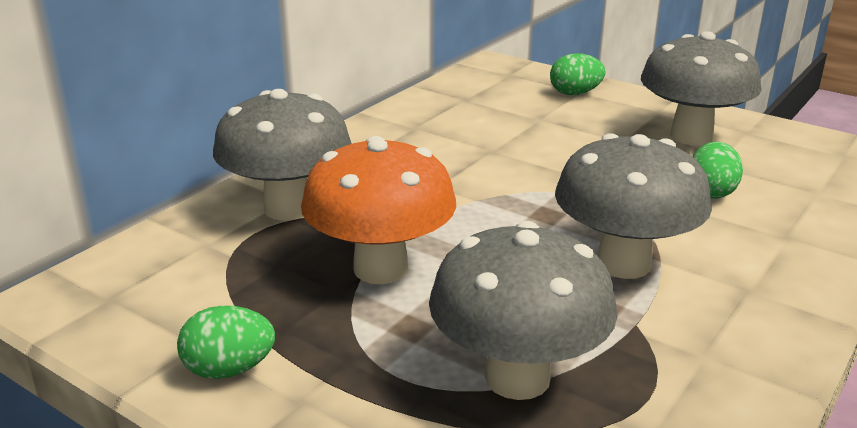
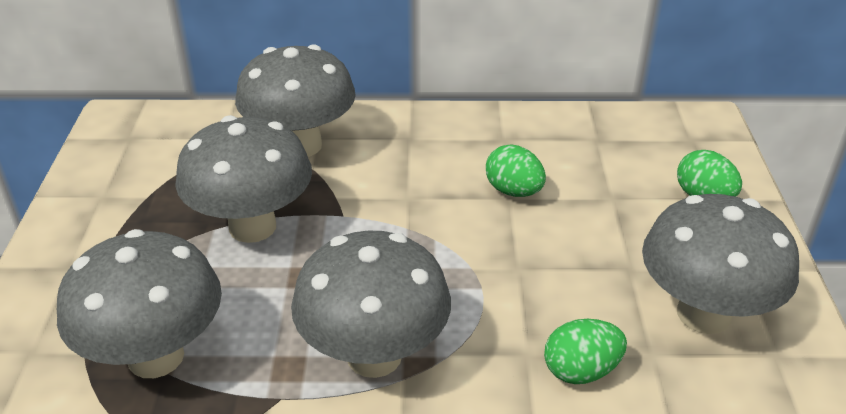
camera: 55 degrees right, 10 degrees up
(229, 370) = (84, 222): green egg -> green egg (513, 191)
(380, 269) = (252, 227): orange mushroom -> grey mushroom

